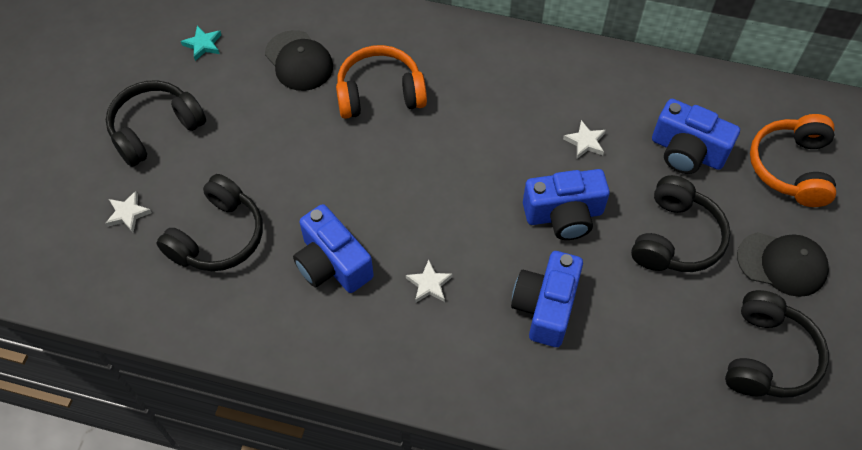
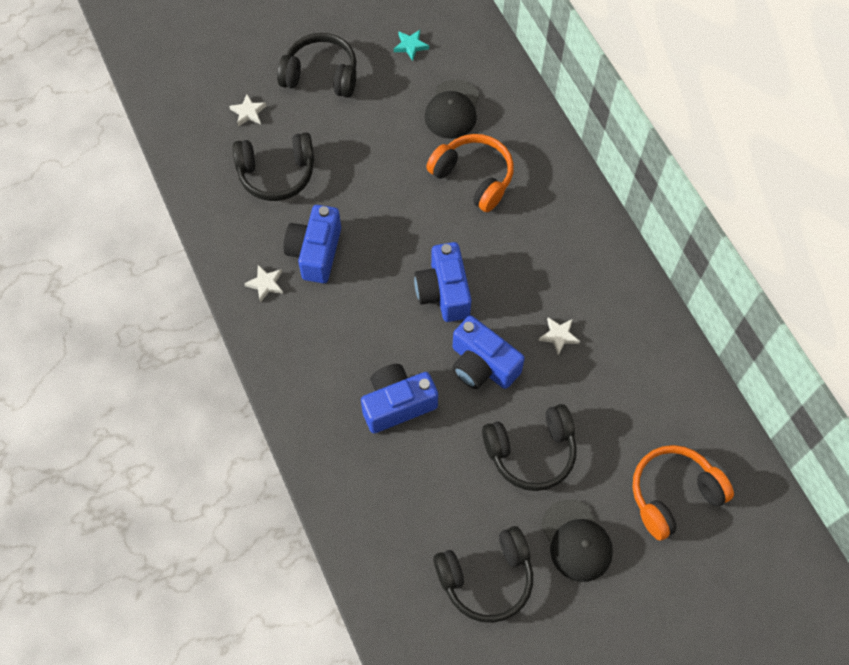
camera: 50 degrees right, 5 degrees up
(429, 284) = (351, 320): white star -> white star (266, 284)
(687, 151) = (617, 410): blue camera -> blue camera (444, 292)

